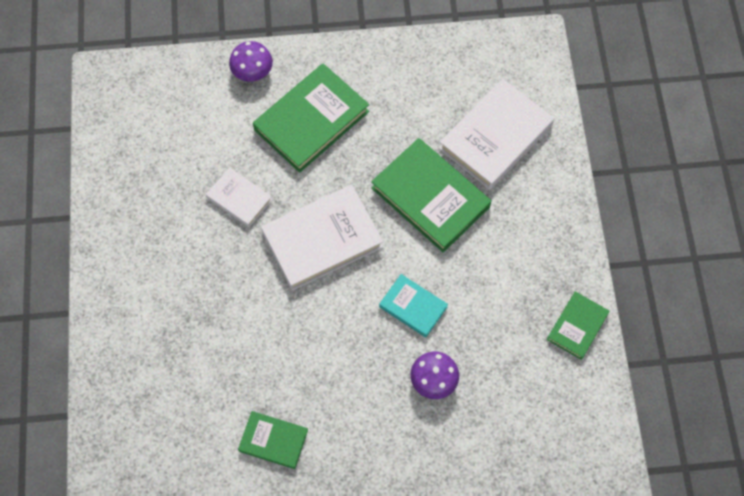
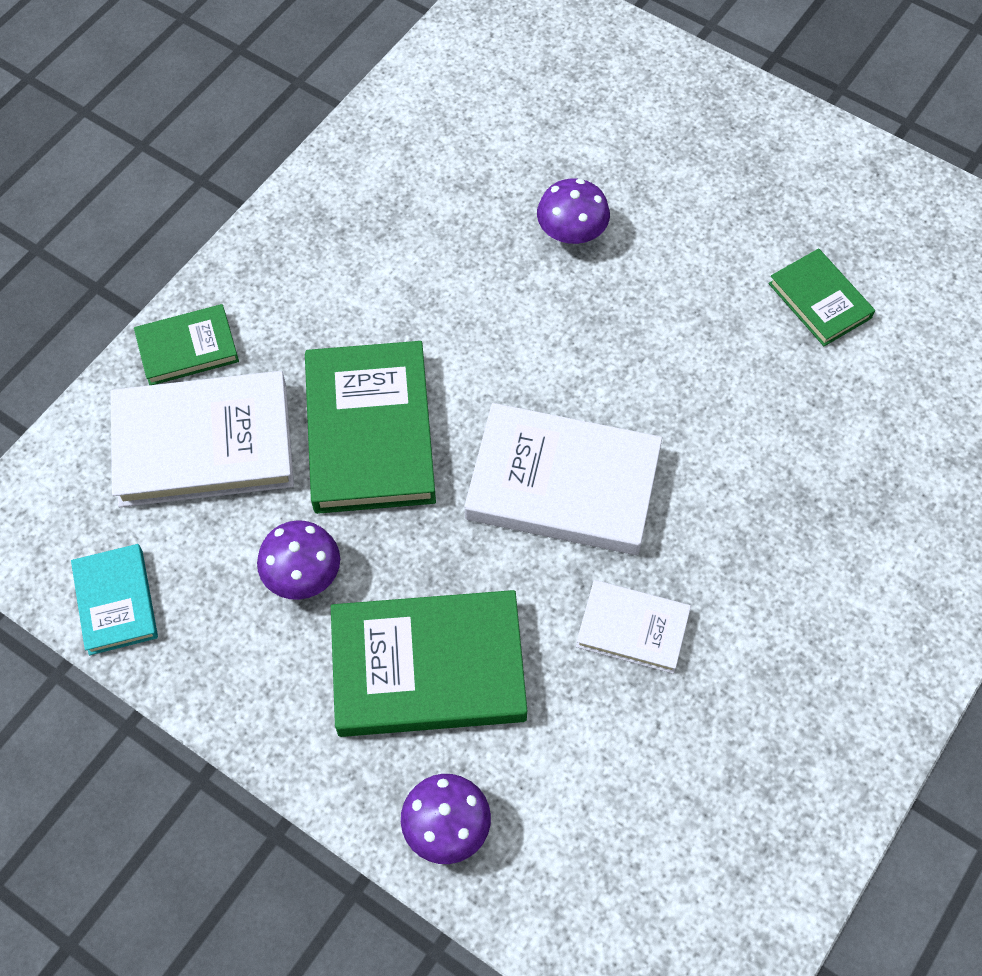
camera: 140 degrees left, 5 degrees down
(239, 199) = (632, 629): white book -> white book turned 60 degrees counterclockwise
(398, 117) = (302, 574): none -> purple mushroom
(413, 307) = (521, 322): turquoise book -> turquoise book (116, 601)
(577, 326) = (352, 170): green book -> green book (187, 348)

